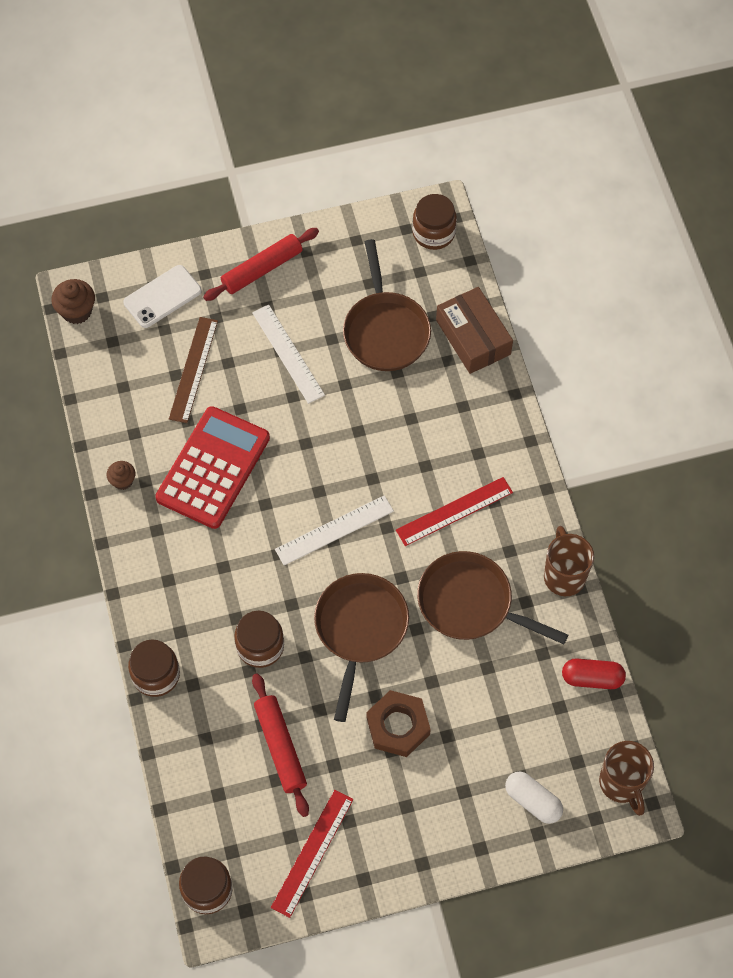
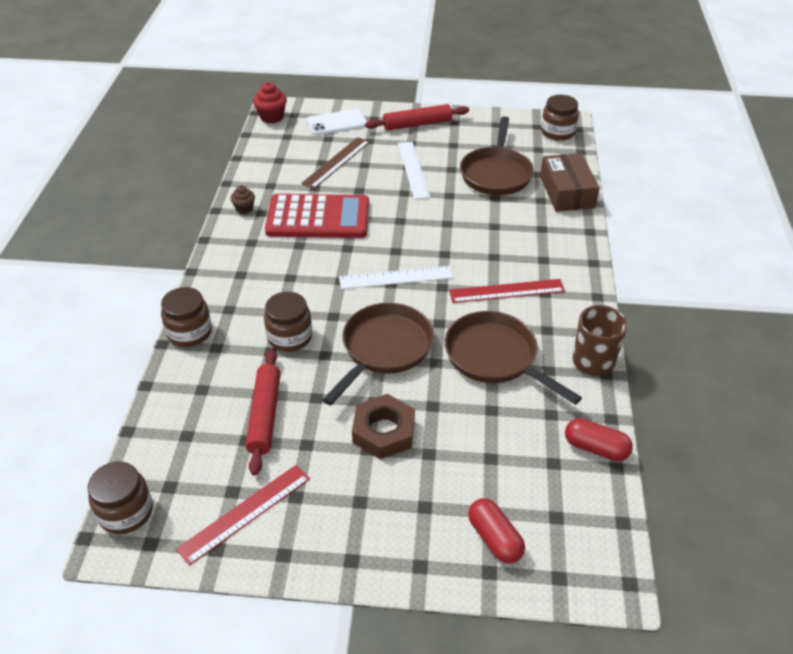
camera: 20 degrees right, 20 degrees down
(76, 311) = (271, 117): brown cupcake -> red cupcake
(213, 468) = (318, 217): red calculator -> red calculator turned 45 degrees clockwise
(532, 801) = (494, 538): white capsule -> red capsule
(621, 783) = (599, 553): brown mug -> none

